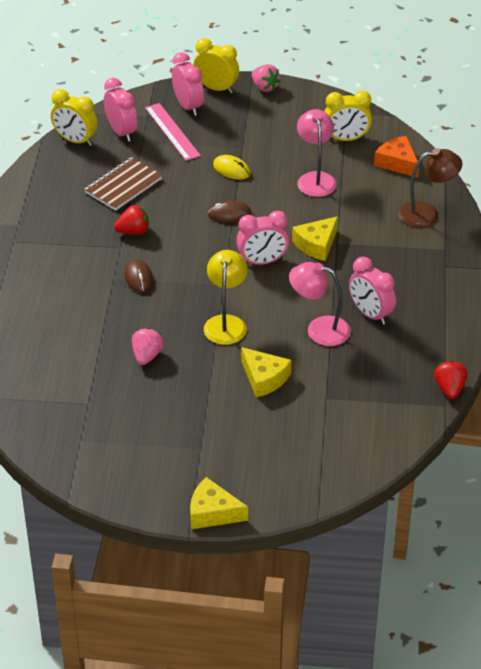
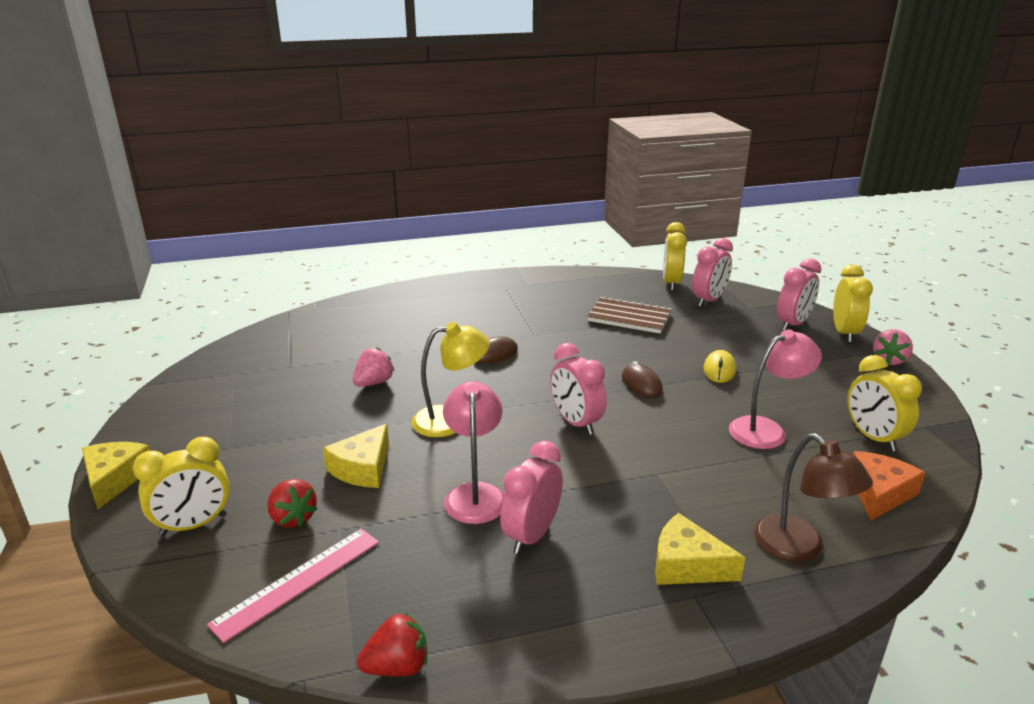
camera: 70 degrees right, 15 degrees down
(133, 231) = (564, 336): red strawberry -> red strawberry (293, 518)
(147, 356) = (374, 383): pink strawberry -> pink strawberry turned 45 degrees counterclockwise
(172, 131) = (742, 324): pink ruler -> pink ruler (298, 582)
(289, 469) = (194, 525): none -> yellow clock
(316, 244) = (640, 457): yellow cheese -> yellow cheese (687, 565)

